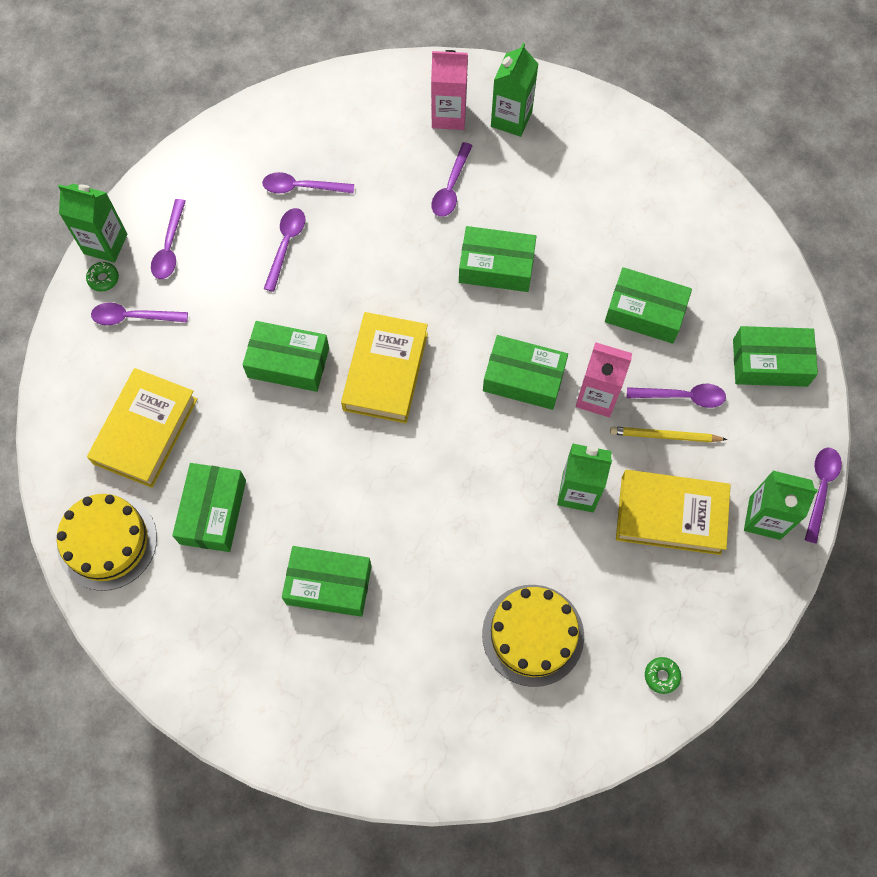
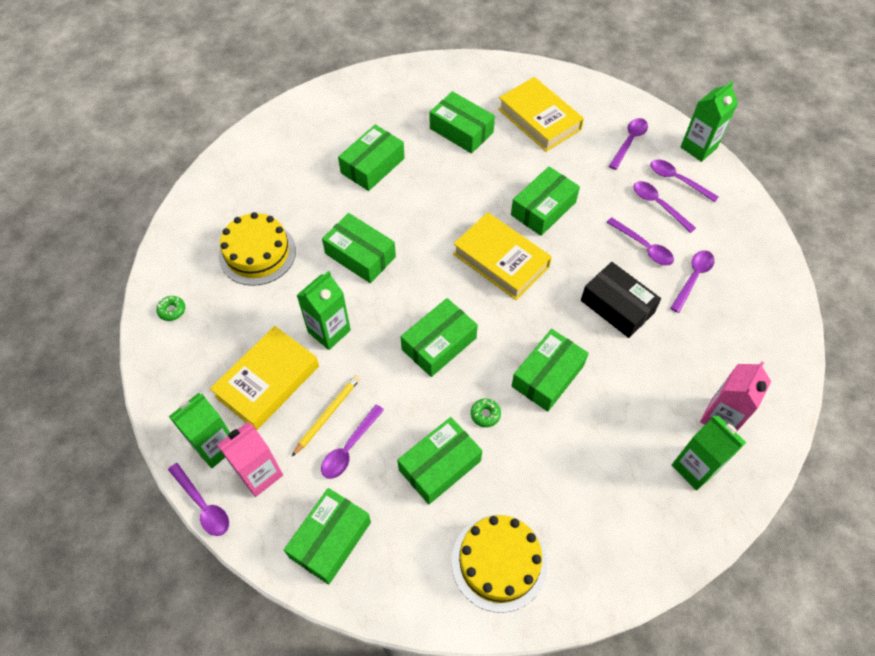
camera: 120 degrees right, 10 degrees down
(103, 279) = (669, 137): green donut -> green donut (485, 414)
(107, 541) = (477, 78): yellow cake -> yellow cake (499, 562)
(378, 240) = (617, 306): none -> black box
(451, 187) = (642, 381): purple spoon -> purple spoon (658, 205)
(466, 519) = (360, 255): none -> green box
(597, 396) = (391, 385): pink carton -> pink carton (259, 474)

